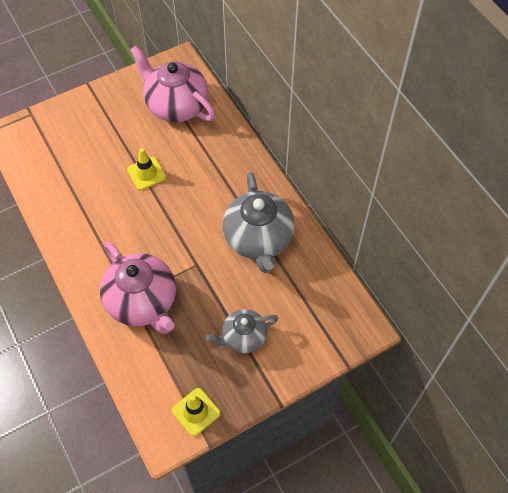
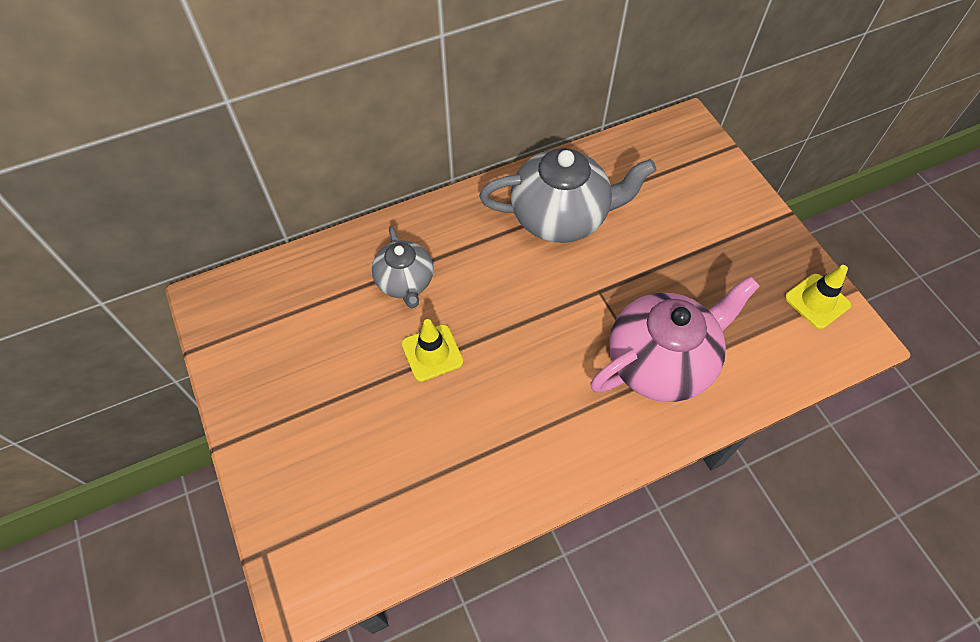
camera: 85 degrees left, 0 degrees up
(176, 105) = (303, 307): pink teapot -> none
(243, 337) = (708, 244): grey teapot -> grey teapot (405, 282)

